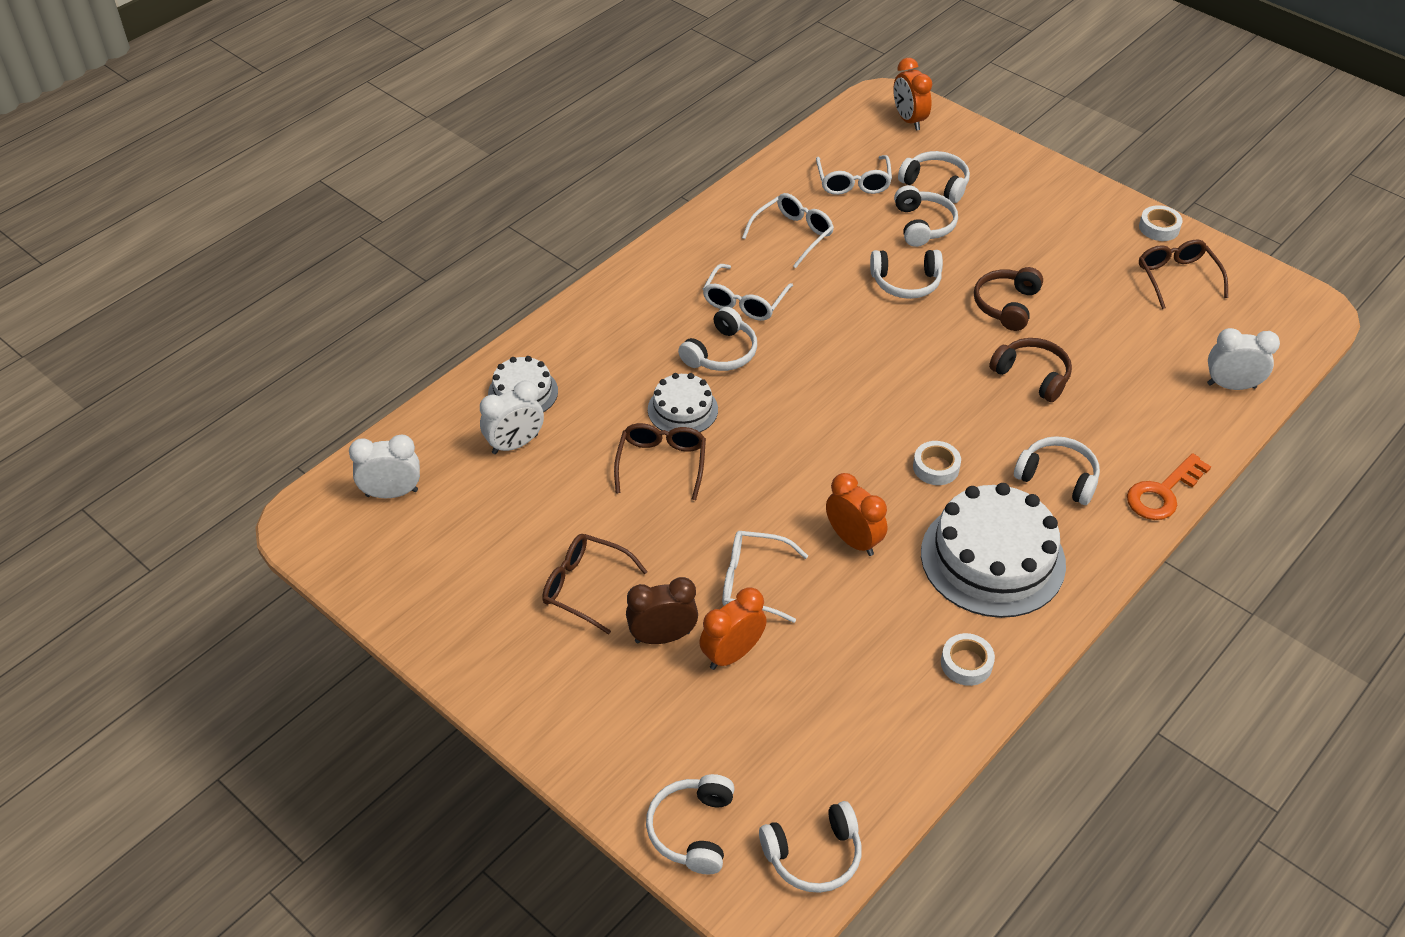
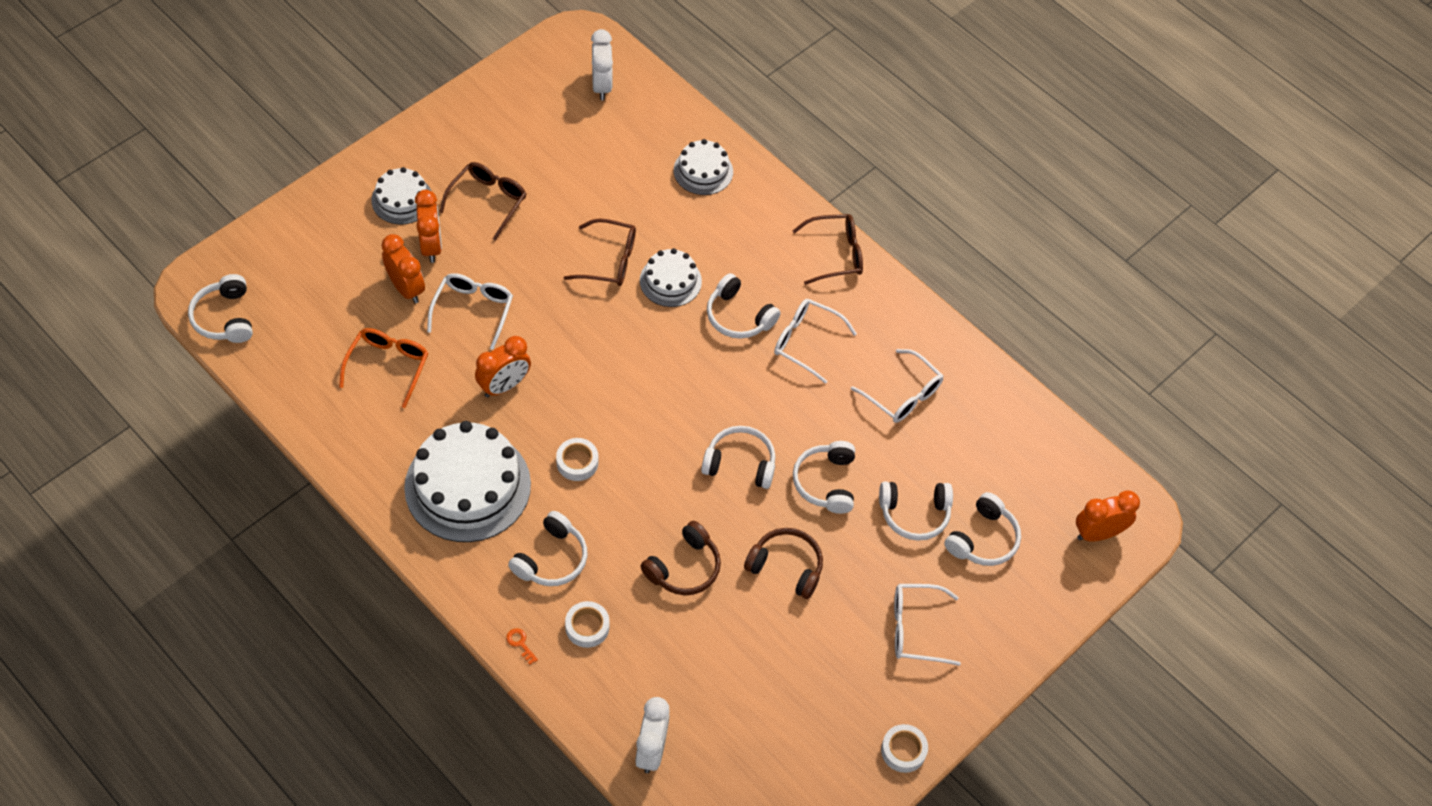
camera: 90 degrees right, 10 degrees up
(515, 444) = (644, 163): white clock -> none
(590, 679) = (402, 199): none -> white cake
(662, 637) = (431, 246): brown clock -> orange clock
(692, 830) = (263, 249): white headphones -> white headphones (740, 463)
(850, 656) = (388, 366): none -> orange glasses
(853, 183) = (985, 460): white glasses -> white glasses (915, 629)
(966, 663) = (365, 444): white tape -> white tape (587, 627)
(1162, 492) = (520, 643): orange key -> orange key, size x0.43
(1176, 277) = (819, 745): brown glasses -> brown glasses (836, 254)

